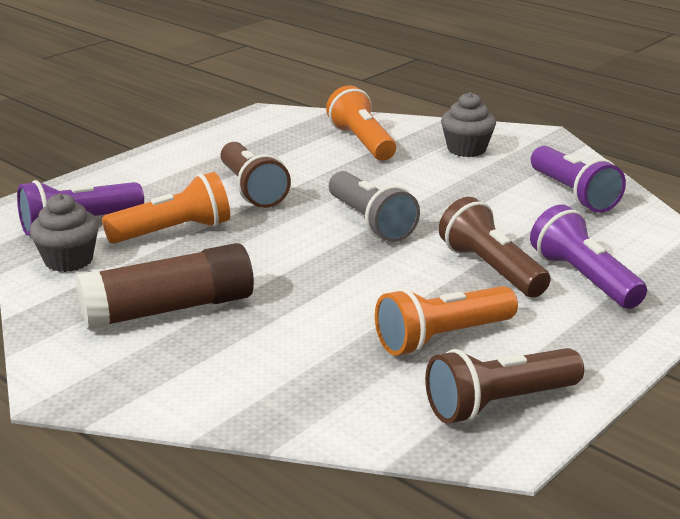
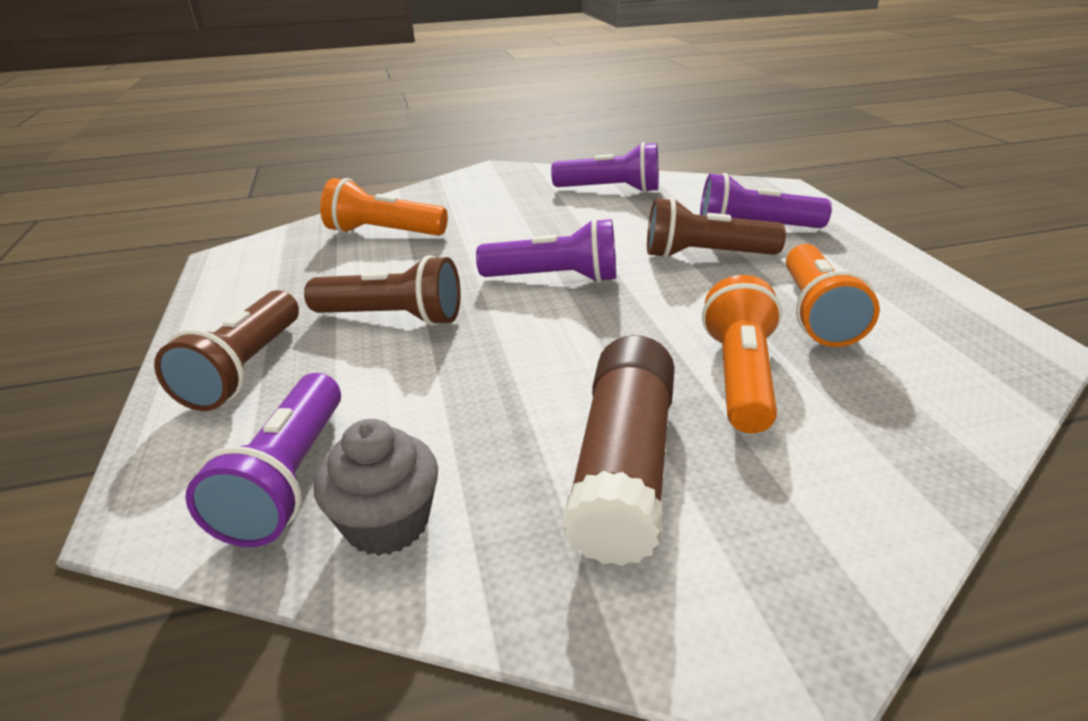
camera: 55 degrees left, 5 degrees up
(173, 232) = (421, 401): orange flashlight -> orange flashlight (740, 377)
(370, 222) = (554, 278): grey flashlight -> purple flashlight
(466, 149) = (473, 199): grey cupcake -> none
(499, 403) = (950, 324): brown flashlight -> brown flashlight (245, 369)

